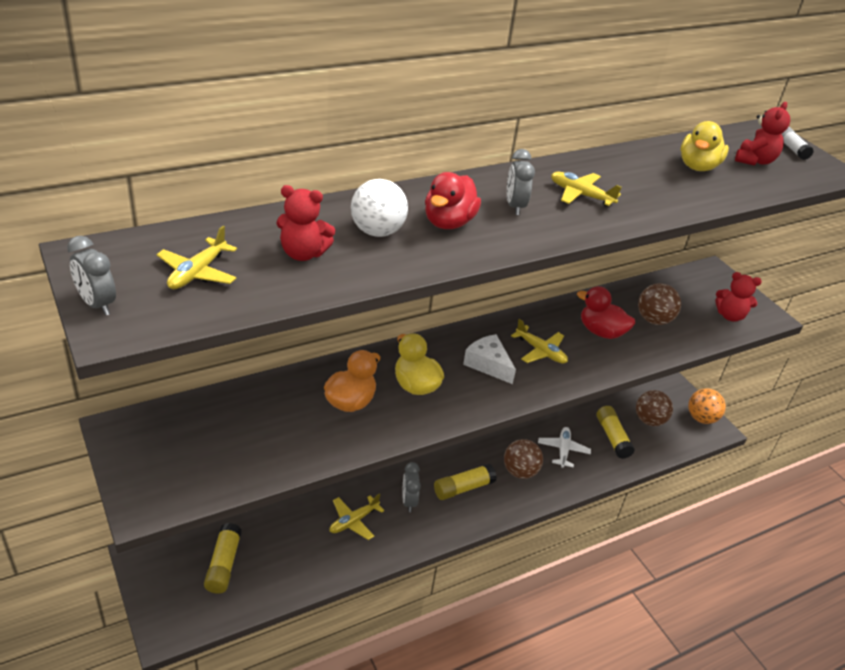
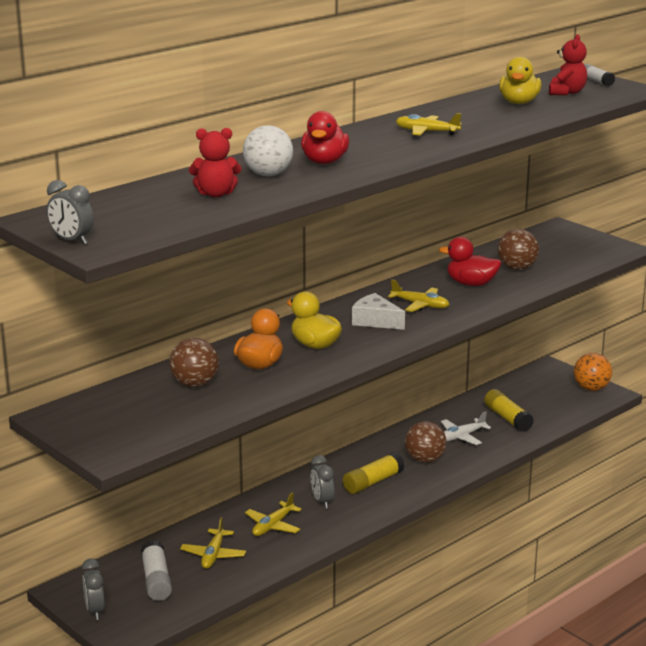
camera: 10 degrees left, 15 degrees down
(197, 273) = (137, 215): yellow plane -> yellow plane (213, 555)
(223, 564) = (156, 580): yellow glue stick -> white glue stick
(515, 206) = (374, 146): grey clock -> grey clock (95, 611)
(563, 450) = (461, 437): white plane -> white plane turned 120 degrees counterclockwise
(649, 420) = (539, 399): brown ball -> brown ball (195, 384)
(730, 316) = (587, 254): red teddy bear -> none

